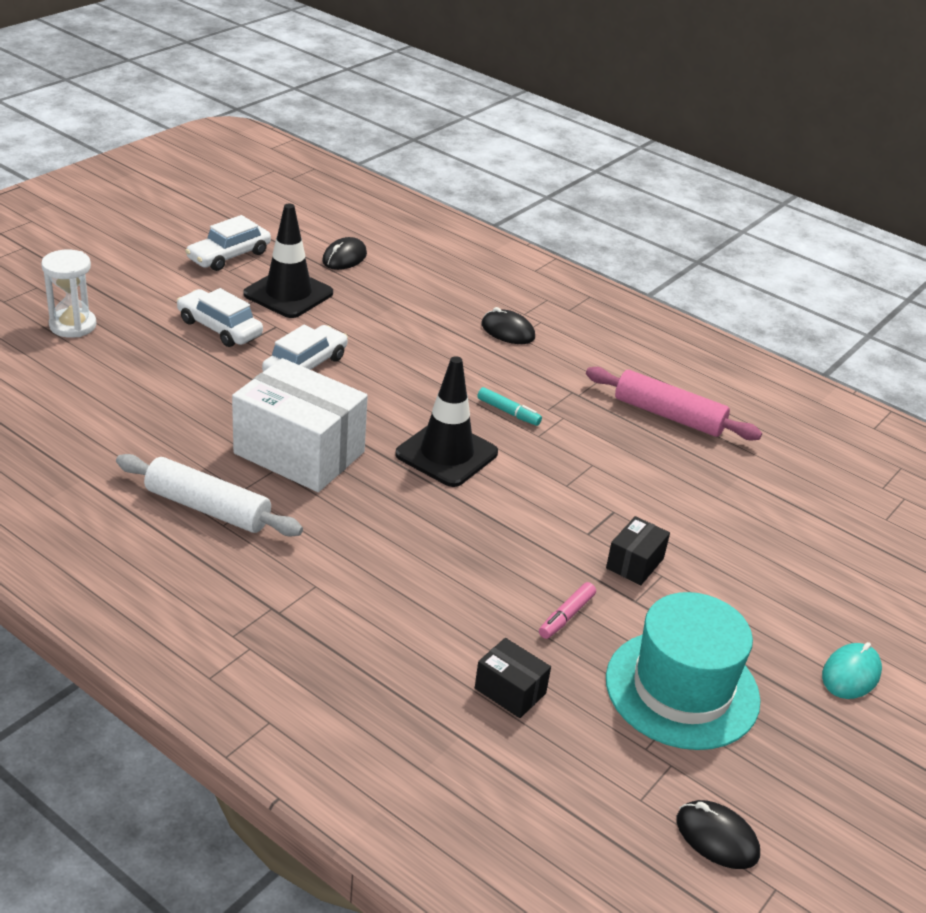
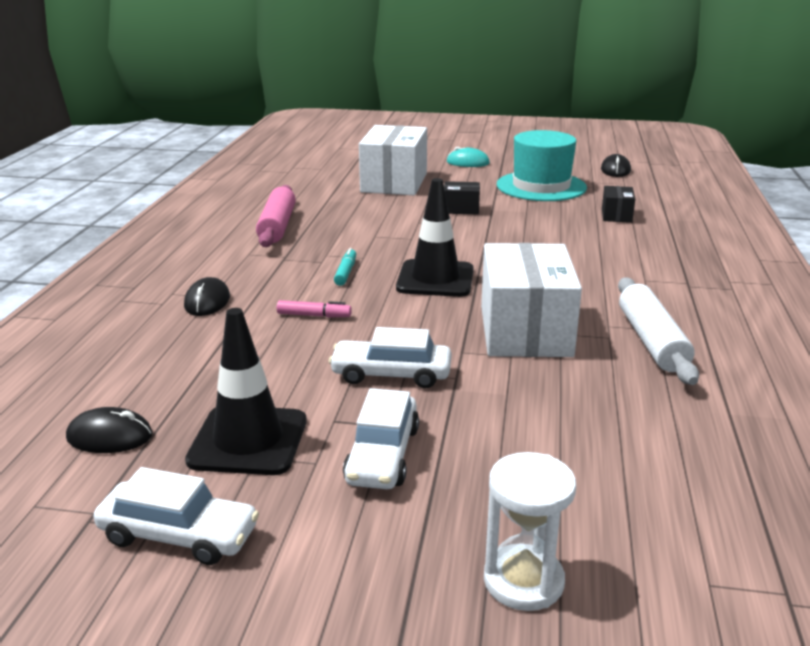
camera: 115 degrees left, 10 degrees down
(566, 616) = (537, 215): pink marker -> pink marker (314, 315)
(782, 555) = (394, 183): none -> white box

